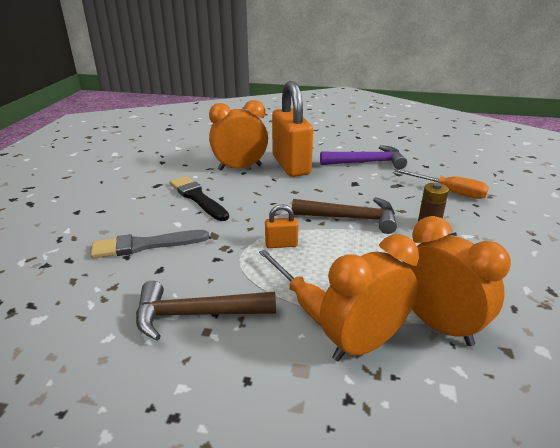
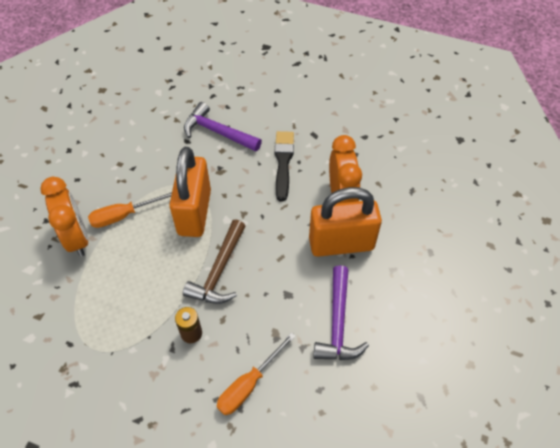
camera: 100 degrees right, 25 degrees up
(145, 245) = (218, 132): grey brush -> purple hammer
(196, 314) = (135, 159): brown hammer -> none
(197, 198) = (283, 162): black brush -> black brush turned 60 degrees counterclockwise
(281, 244) = (194, 212): orange padlock -> orange padlock, size x2.43
(438, 325) = (74, 285): orange clock -> none

